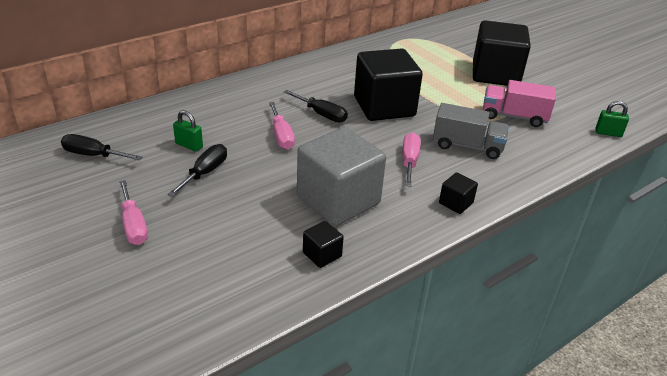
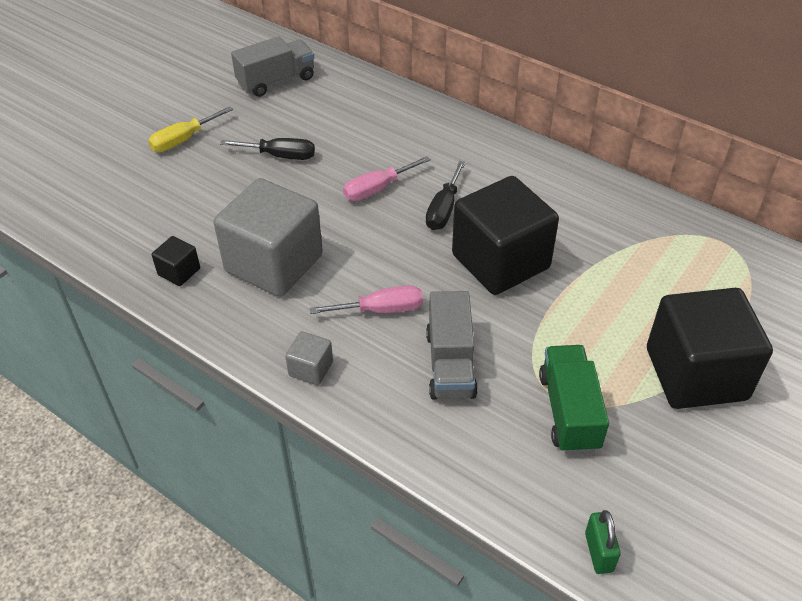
camera: 75 degrees right, 10 degrees up
(93, 155) = (276, 81): black screwdriver -> grey truck
(133, 225) = (183, 140): pink screwdriver -> yellow screwdriver
(189, 145) = (322, 131): green padlock -> none
(456, 203) = (311, 369): black cube -> grey cube
(513, 116) = (569, 411): pink truck -> green truck

